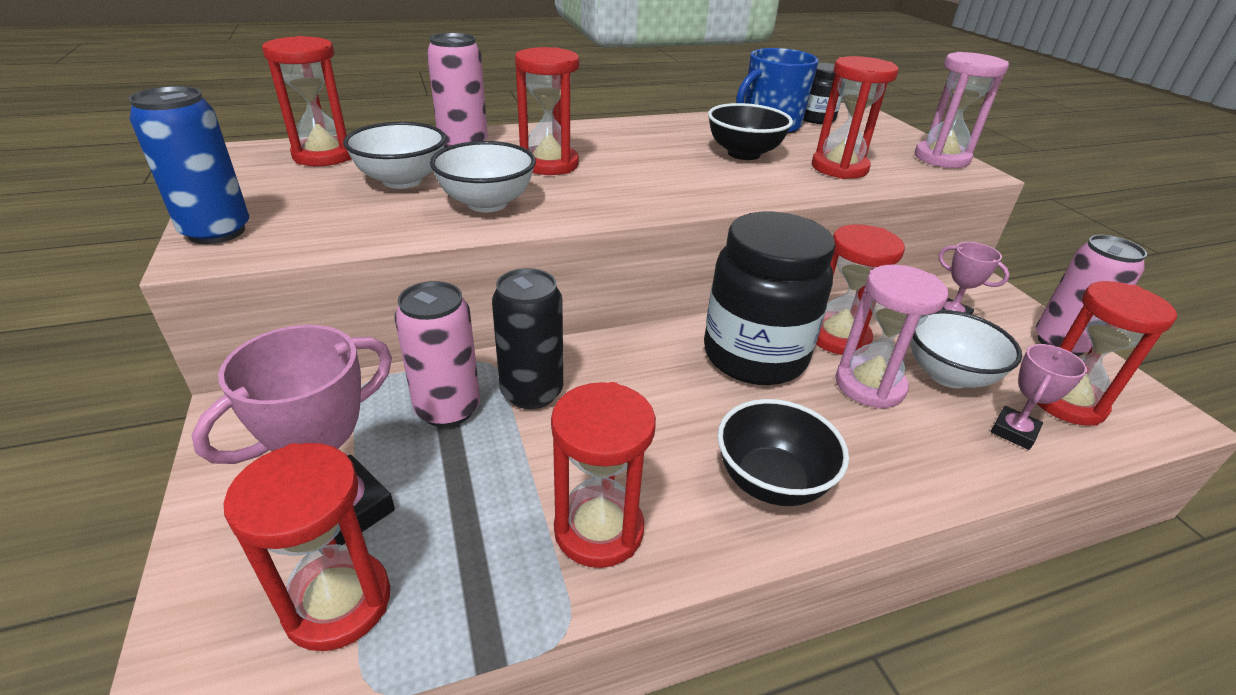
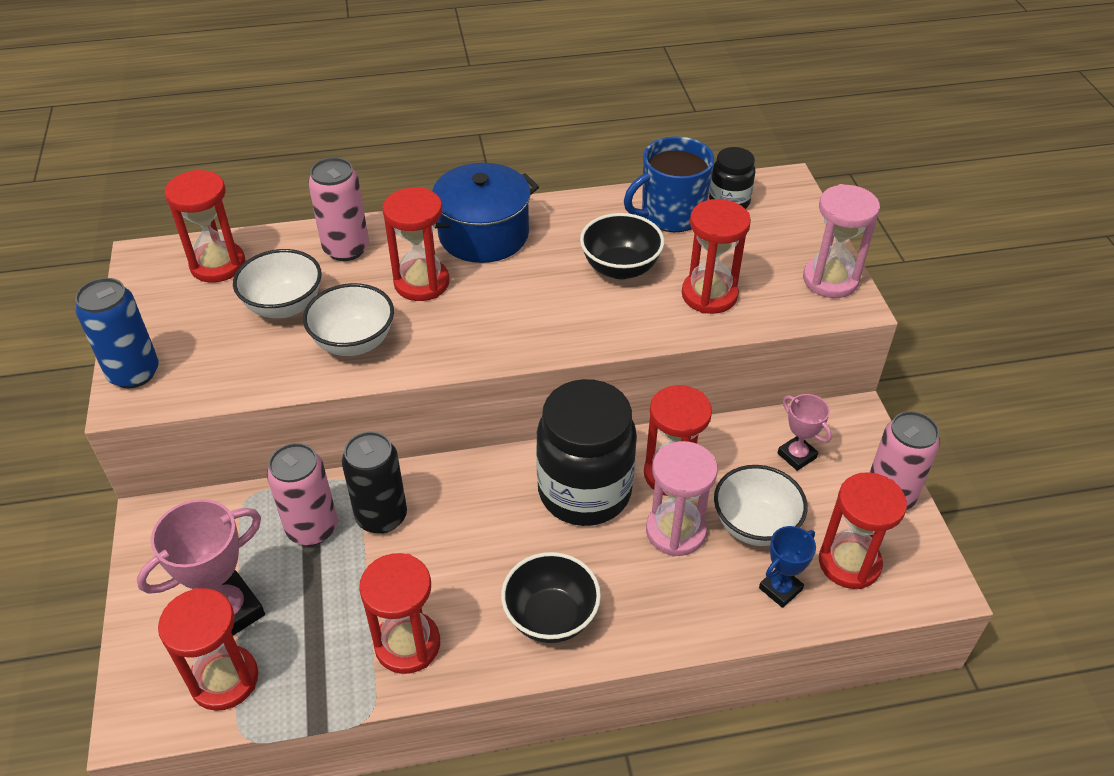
camera: 10 degrees right, 10 degrees up
(601, 136) = (483, 235): none -> blue pot
(1014, 431) = (780, 589): pink trophy -> blue trophy

